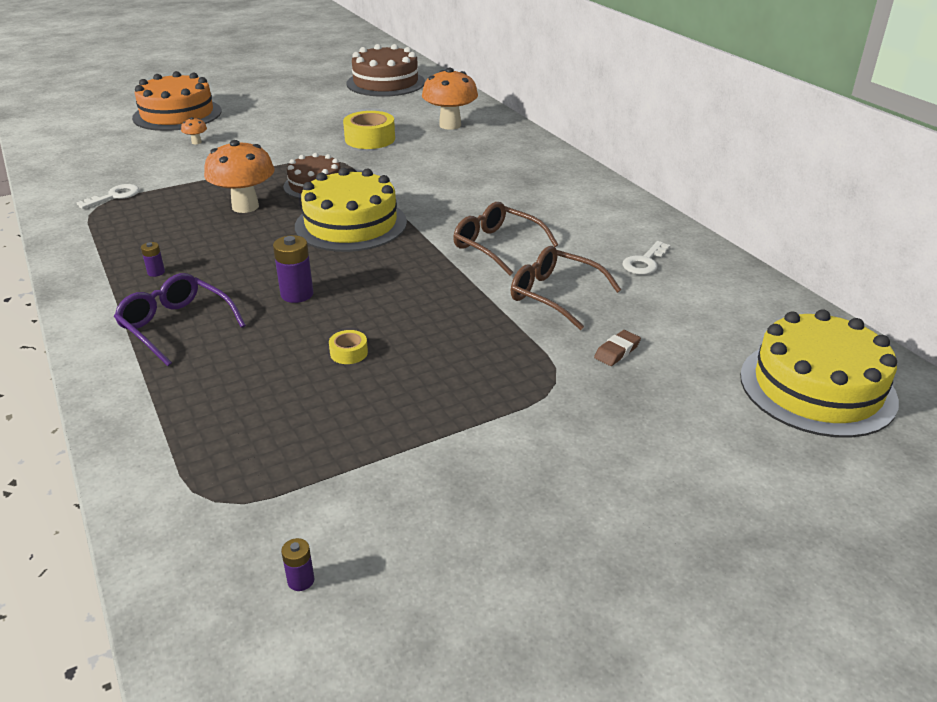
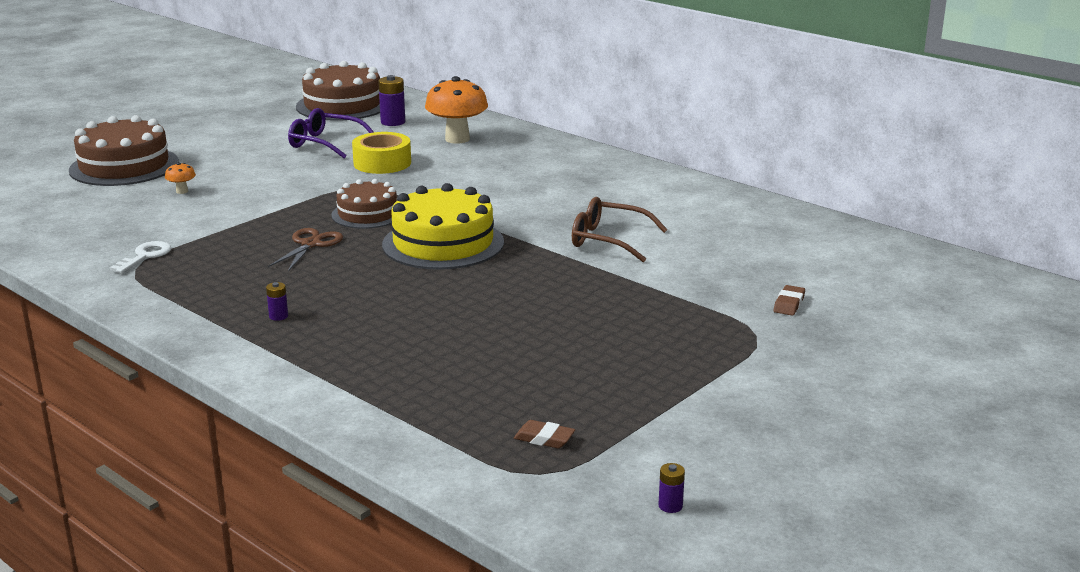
camera: 20 degrees left, 10 degrees down
(176, 326) = (353, 356): purple glasses -> purple glasses (324, 143)
(177, 114) = (124, 166): orange cake -> brown cake
(245, 206) = (311, 244): orange mushroom -> brown scissors
(254, 459) = (544, 438): none -> brown eraser
(297, 294) = (450, 310): purple battery -> purple battery (393, 122)
(349, 353) = (550, 347): yellow tape -> none
(554, 295) = (697, 271): brown glasses -> none
(645, 262) = (756, 232): white key -> none
(817, 387) = (967, 301): yellow cake -> none

